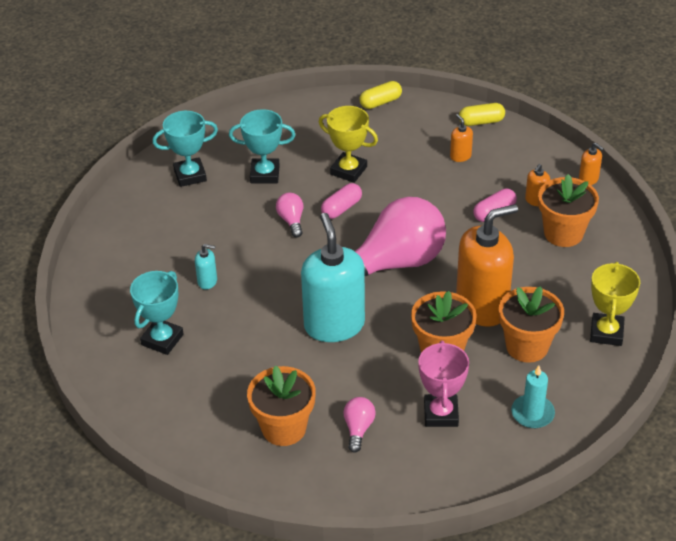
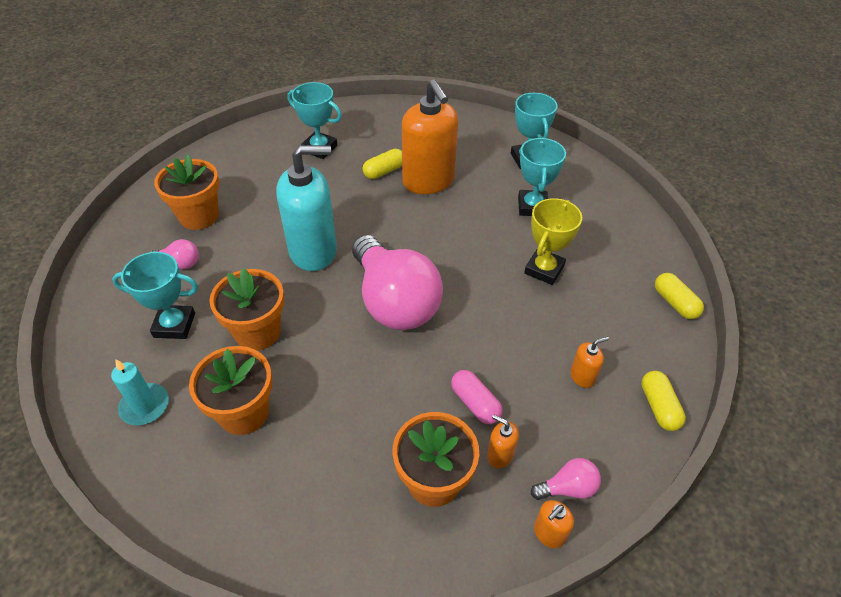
camera: 90 degrees right, 5 degrees up
(207, 281) = (384, 171): turquoise soap dispenser -> yellow capsule
(291, 220) = (463, 224): pink light bulb -> pink light bulb (567, 488)
(341, 208) = (482, 262): pink capsule -> none
(440, 414) = (174, 325): pink trophy -> turquoise trophy
(482, 307) = (315, 374): orange soap dispenser -> orange soap dispenser (428, 181)
(606, 333) = (243, 507): yellow trophy -> none

